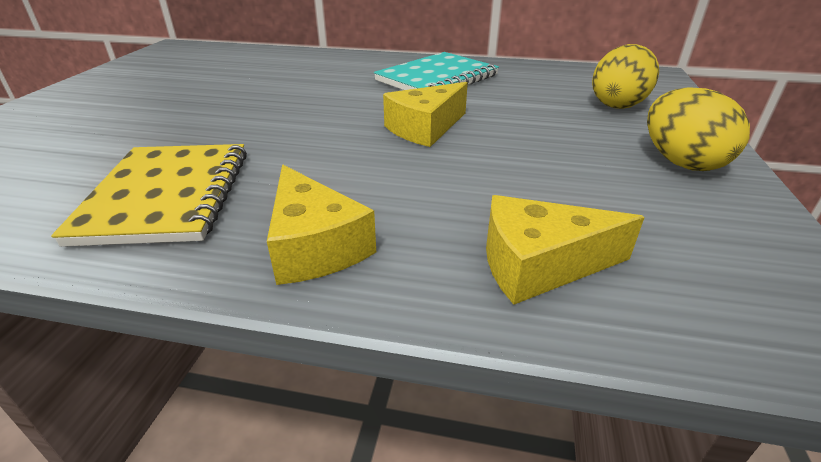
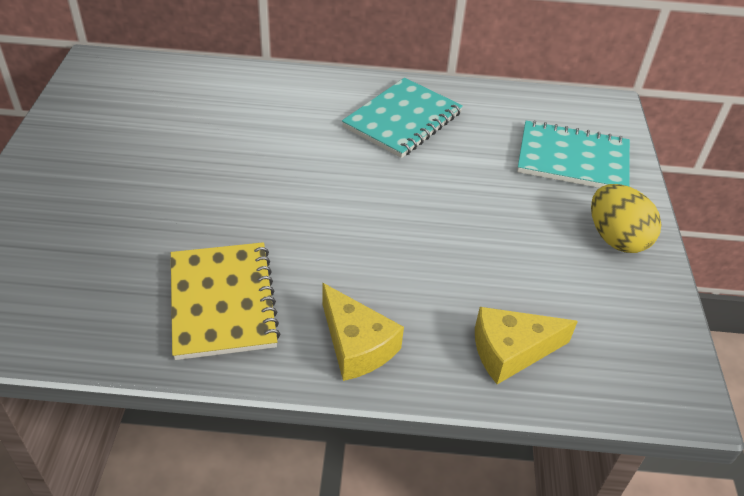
camera: 10 degrees left, 10 degrees up
(425, 128) = (407, 204): yellow cheese -> none
(618, 104) = (572, 159): yellow egg -> turquoise notebook

